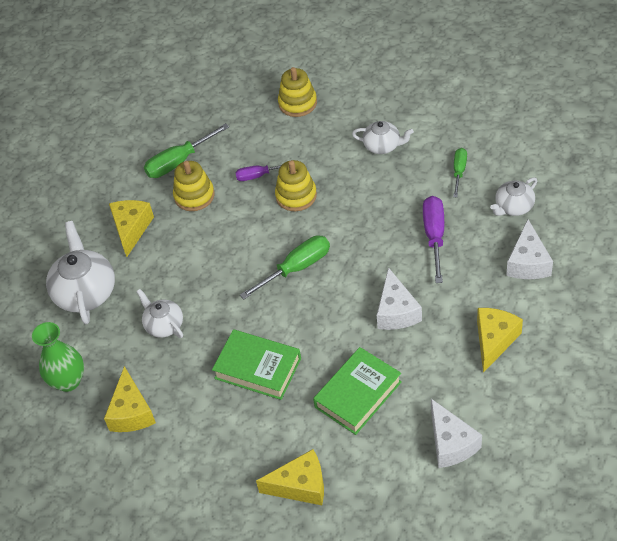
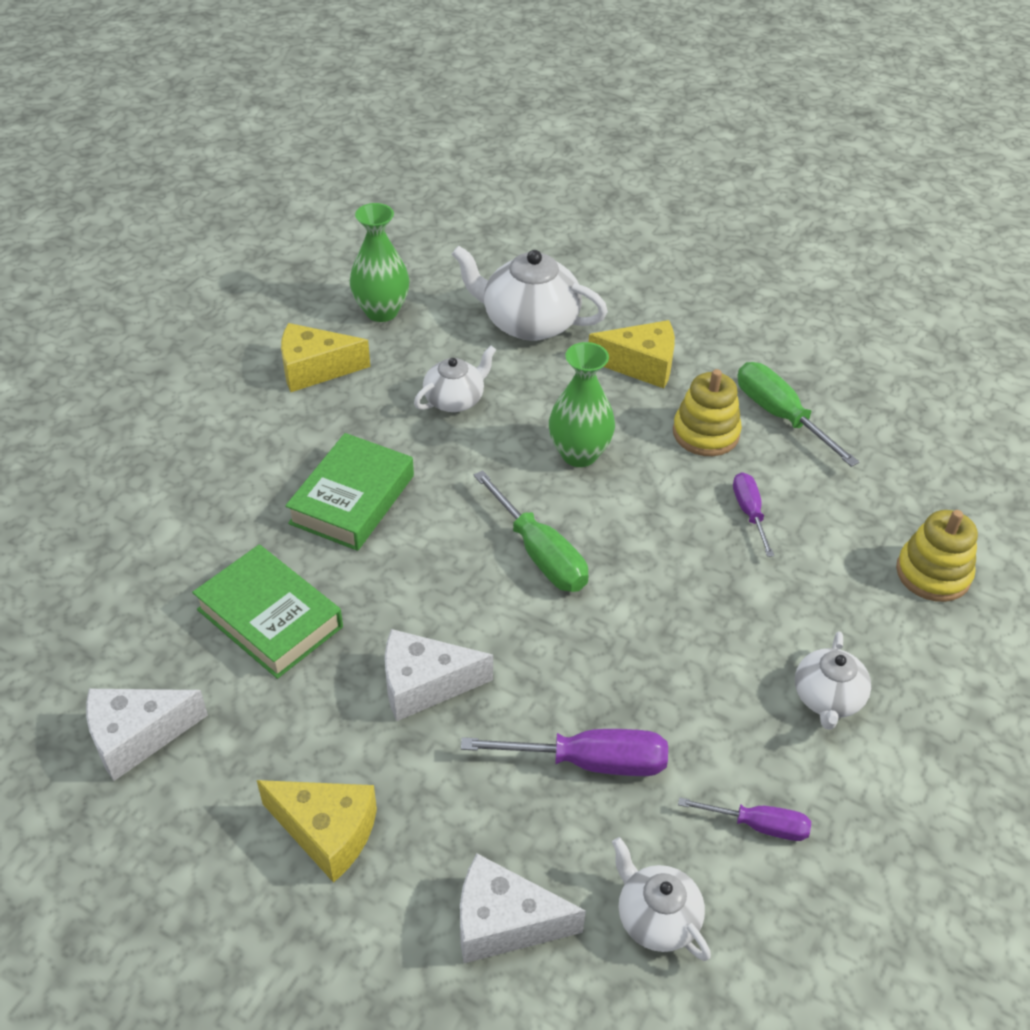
camera: 85 degrees right, 5 degrees down
(85, 292) = (528, 322): white teapot -> white teapot turned 150 degrees counterclockwise
(214, 255) = (579, 454): none -> green vase
(296, 196) = (701, 560): yellow stacking toy -> none
(300, 486) = (134, 539): yellow cheese -> none
(459, 172) = (758, 825): green screwdriver -> purple screwdriver

